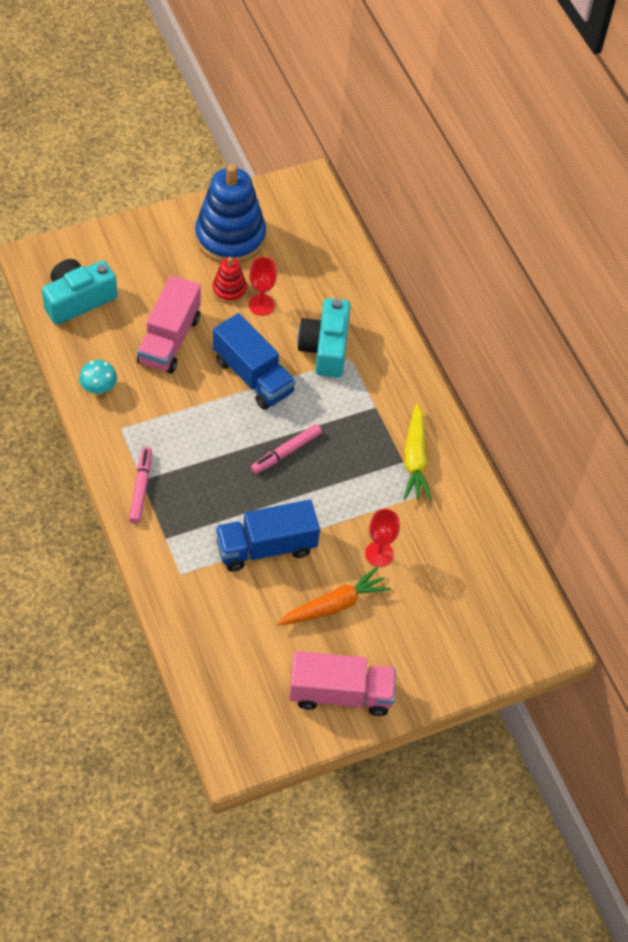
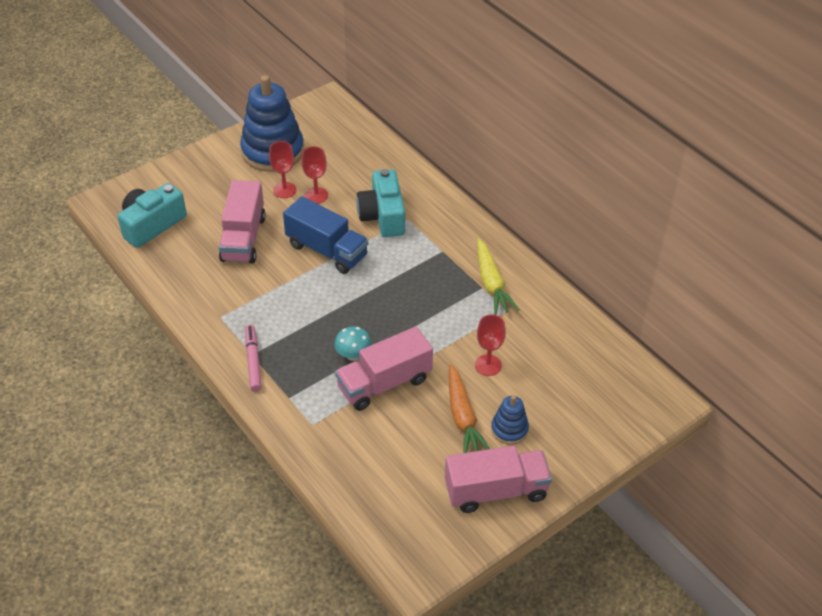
camera: 10 degrees left, 10 degrees down
(99, 388) = (190, 289): turquoise mushroom -> turquoise mushroom (353, 355)
(229, 290) = (284, 190): red stacking toy -> red goblet
(266, 547) = (384, 383): blue truck -> pink truck
(286, 452) = (376, 303): pink marker -> none
(334, 605) = (463, 417): orange carrot -> orange carrot turned 120 degrees clockwise
(376, 631) = (509, 429): none -> blue stacking toy

